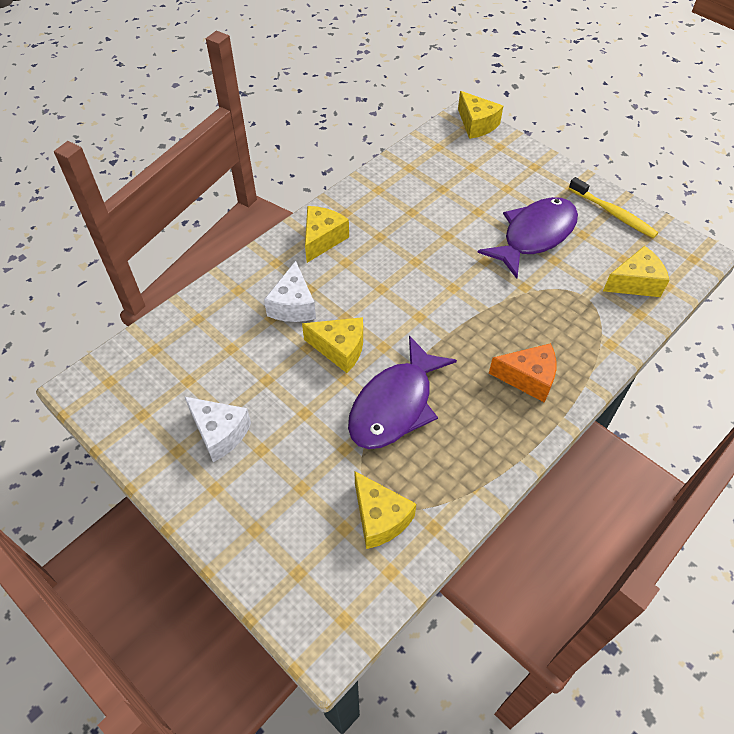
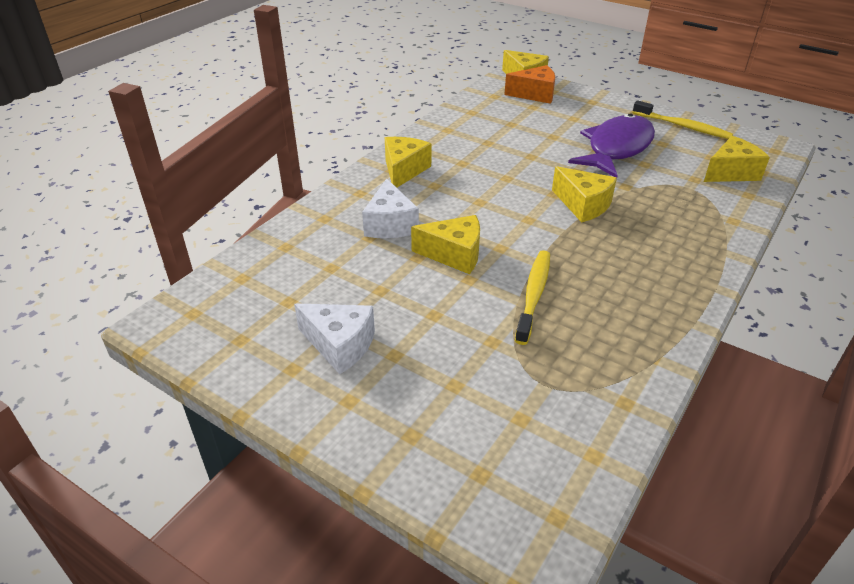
camera: 10 degrees left, 15 degrees down
(380, 518) = (559, 402): yellow cheese -> yellow cheese (583, 205)
(395, 405) = (533, 295): purple fish -> yellow toothbrush
(528, 378) = (665, 256): orange cheese -> orange cheese (535, 94)

